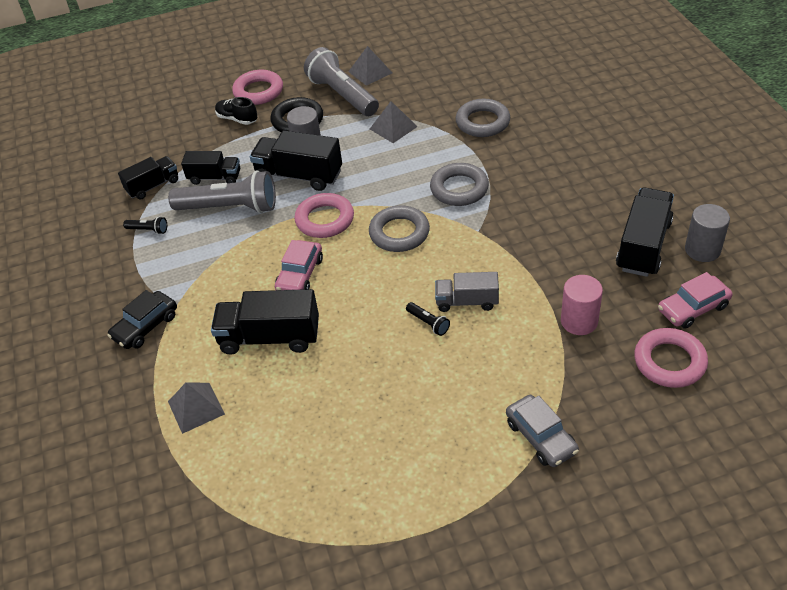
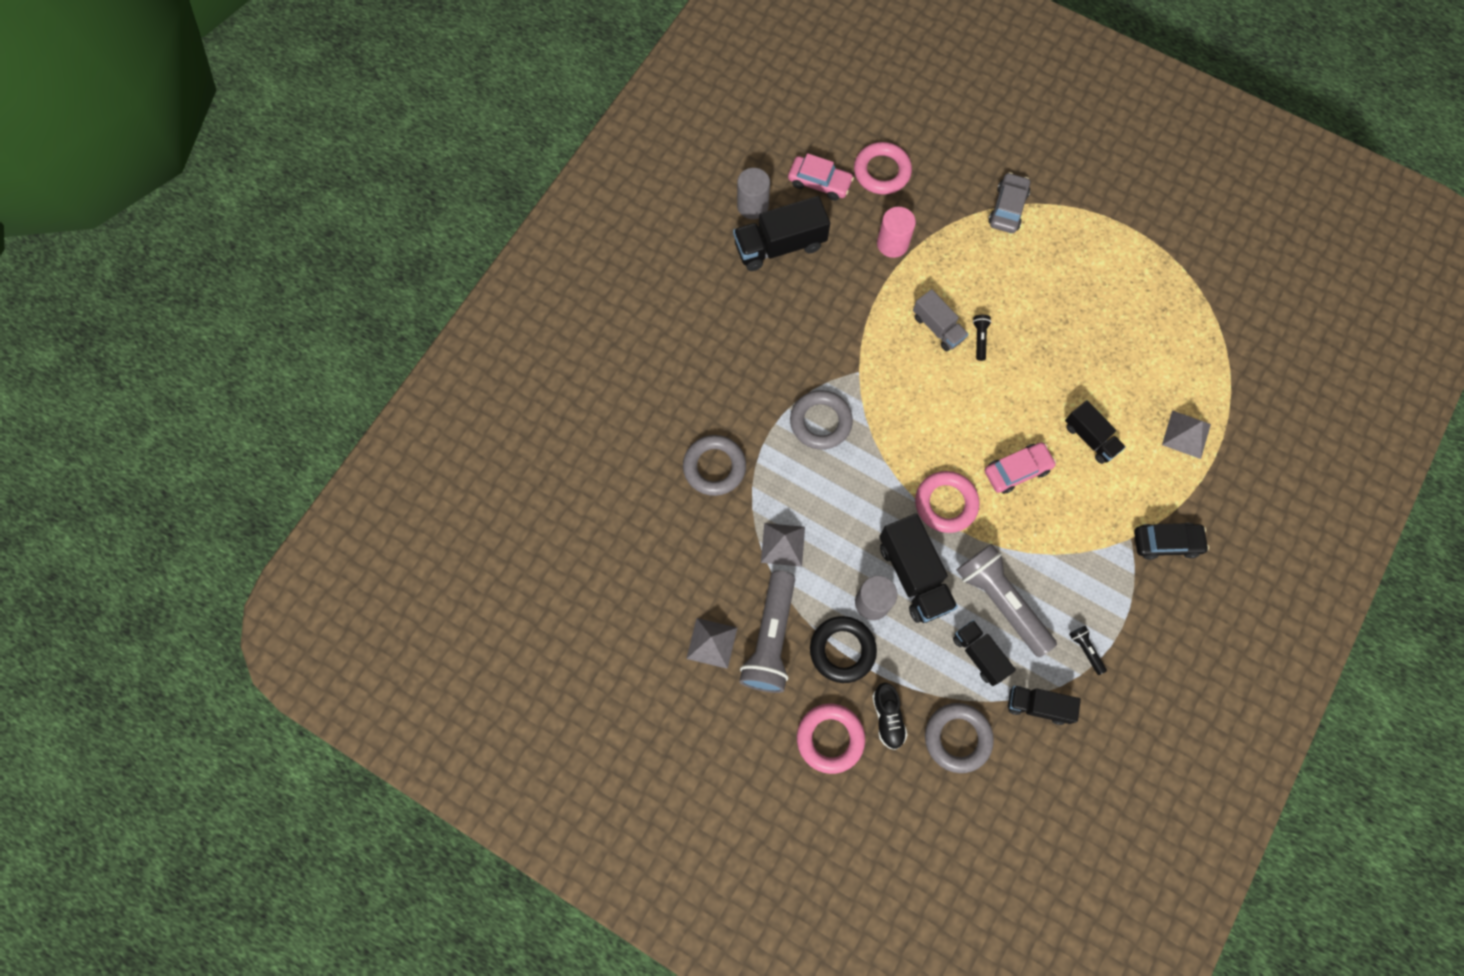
camera: 135 degrees left, 25 degrees up
(270, 338) = (1090, 438): black truck -> black truck, size x0.63
(399, 233) = (910, 430): grey ring -> grey ring (957, 738)

